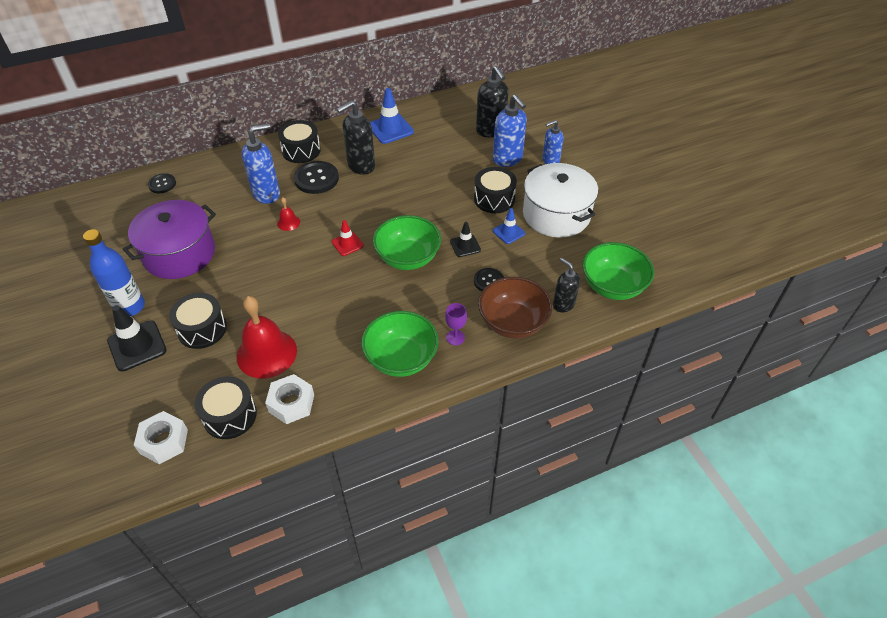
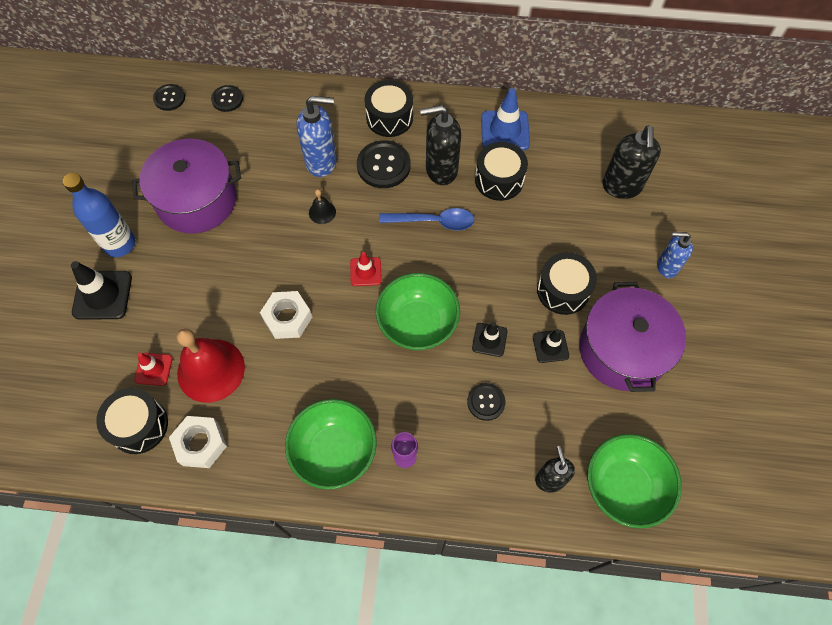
camera: 30 degrees right, 15 degrees up
(111, 200) = (169, 98): none -> black button
(164, 441) = (69, 421): white nut -> white nut (287, 318)
(202, 329) = (168, 307): black drum -> black drum (499, 180)
(217, 374) = (153, 369): none -> red traffic cone
(288, 222) = (322, 212): red bell -> black bell
(377, 196) = (434, 222): none -> blue spoon
(507, 159) = (615, 240): blue soap dispenser -> none
(508, 232) = (550, 346): blue traffic cone -> black traffic cone
(513, 322) = (478, 472): brown bowl -> none
(556, 214) = (622, 350): white pot -> purple pot

